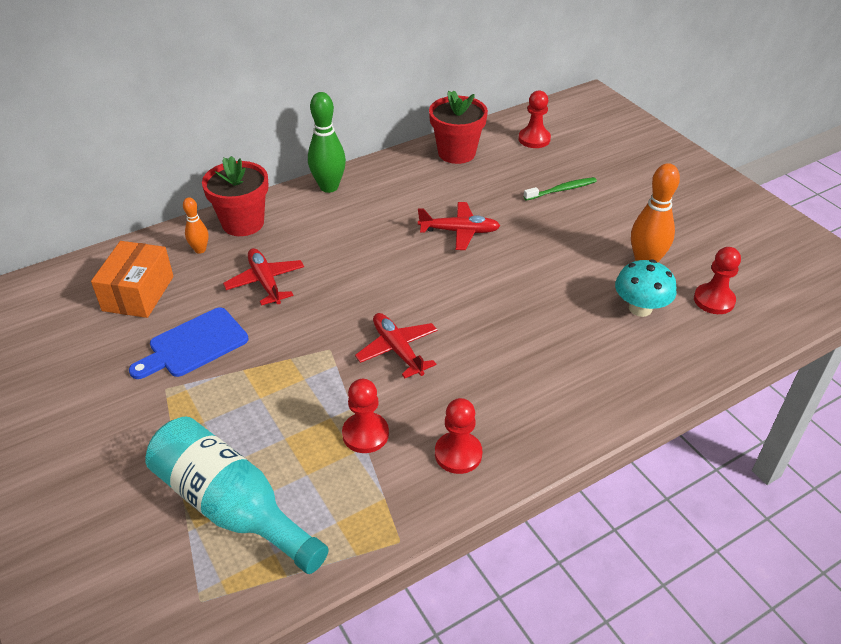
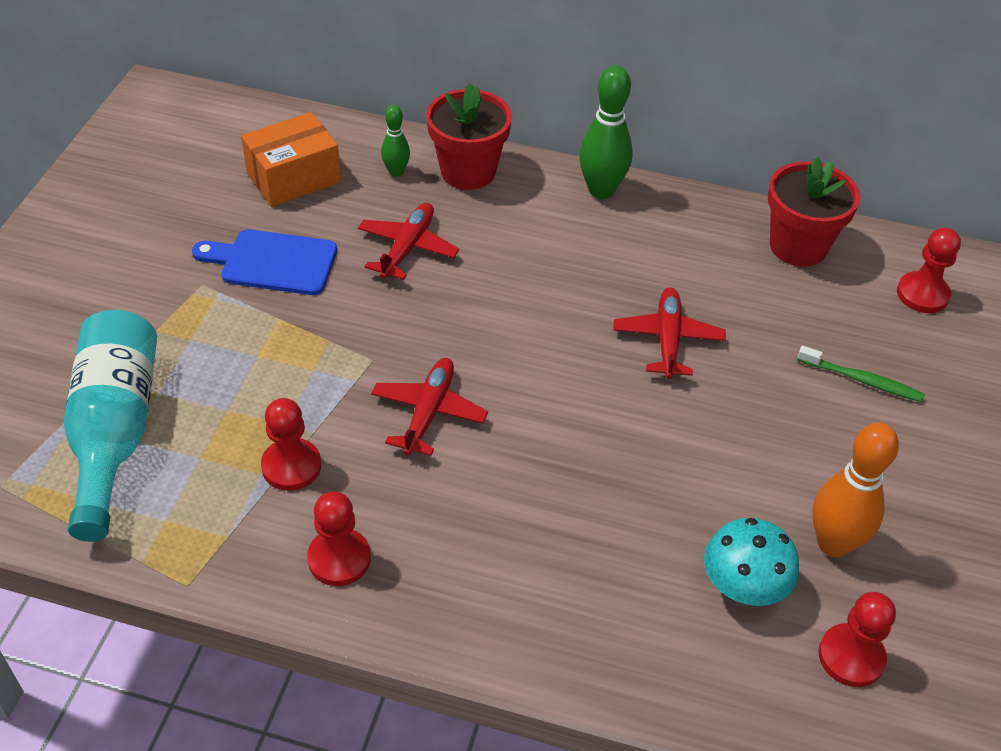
camera: 45 degrees right, 5 degrees up
(200, 250) = (396, 172): orange bowling pin -> green bowling pin
(459, 231) = (667, 339): red plane -> red plane turned 135 degrees counterclockwise

